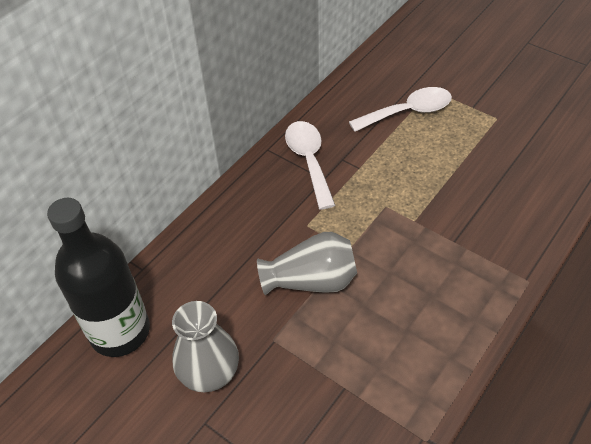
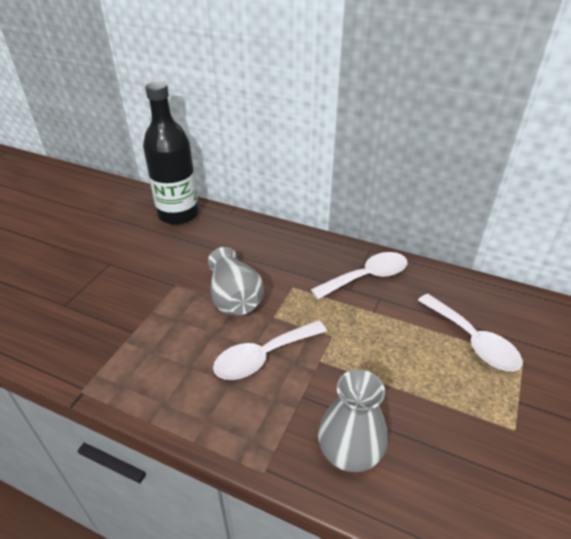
camera: 75 degrees right, 10 degrees down
(209, 370) = (149, 258): grey vase -> grey vase (350, 449)
(402, 265) = (263, 357): none -> white spoon

